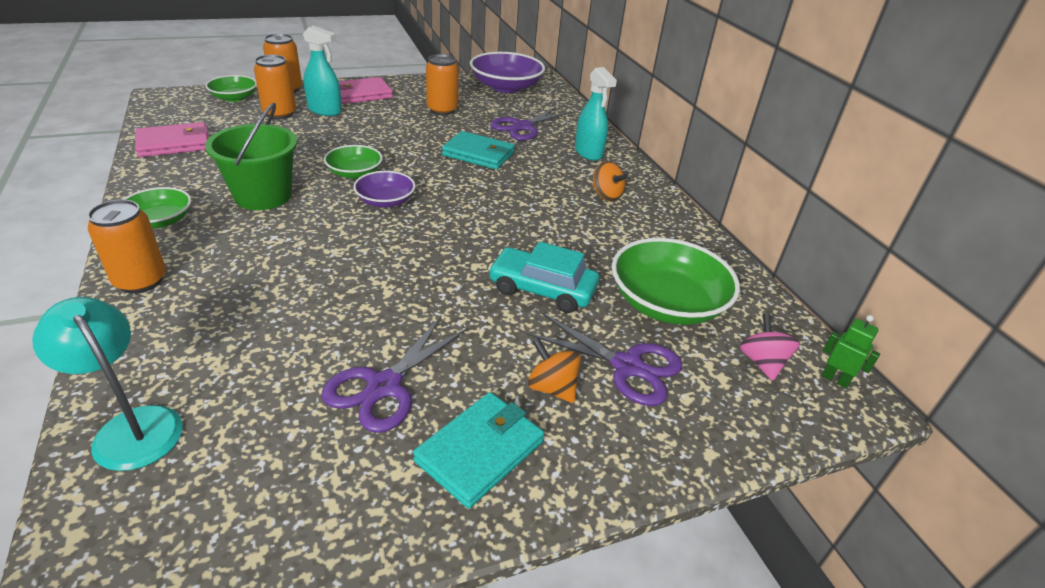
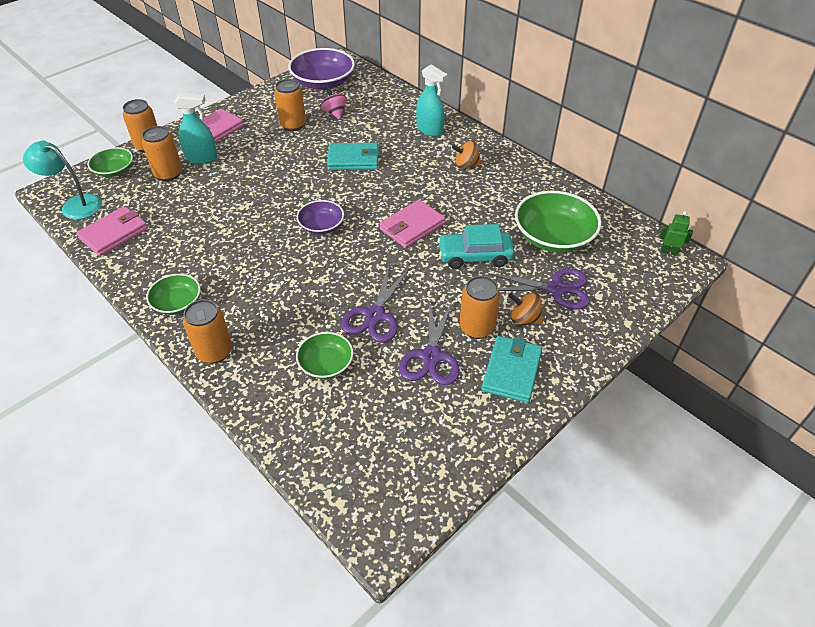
camera: 20 degrees left, 10 degrees up
(131, 426) = (309, 439): turquoise lamp -> turquoise lamp (75, 205)
(263, 196) = (230, 254): green bucket -> none
(355, 173) = (278, 210): green bowl -> green bowl (326, 364)
(476, 374) = (477, 328): none -> orange can
(489, 234) = (412, 226): none -> pink wallet
(523, 127) = (366, 121): purple scissors -> purple scissors (375, 315)
(606, 195) = (466, 165): orange spinning top -> orange spinning top turned 150 degrees clockwise
(762, 362) = (626, 256): pink spinning top -> pink spinning top (334, 113)

